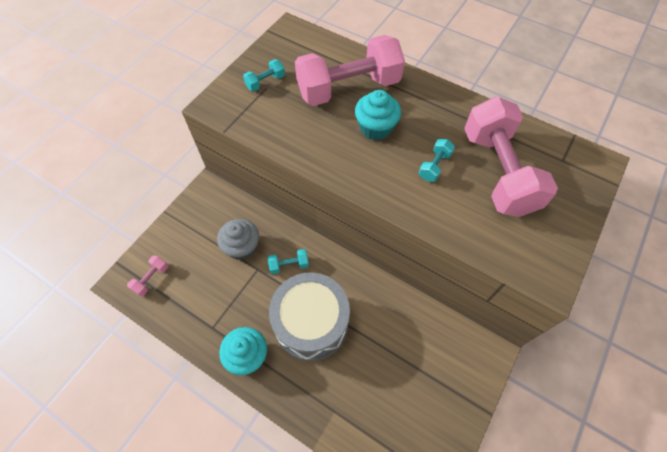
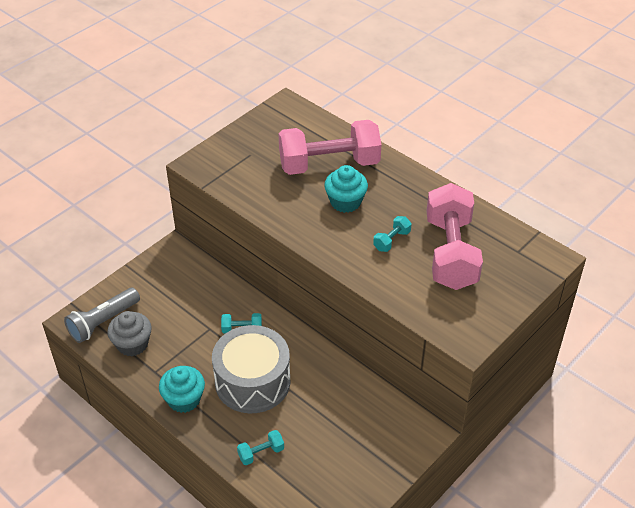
camera: 10 degrees right, 15 degrees down
(151, 279) = (103, 322): pink dumbbell -> grey flashlight
(242, 247) = (198, 307): grey cupcake -> grey cupcake (132, 344)
(265, 82) = (250, 149): turquoise dumbbell -> turquoise dumbbell (261, 453)

